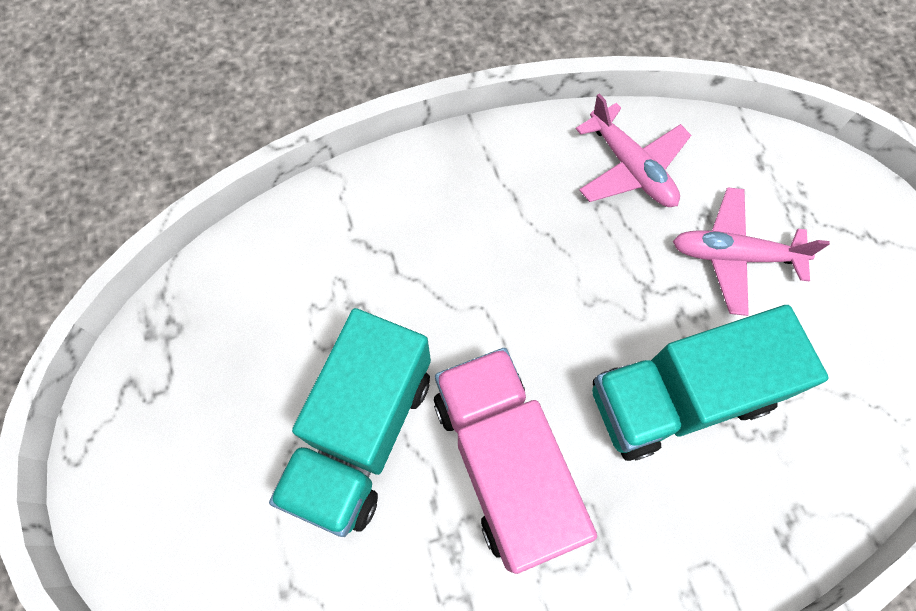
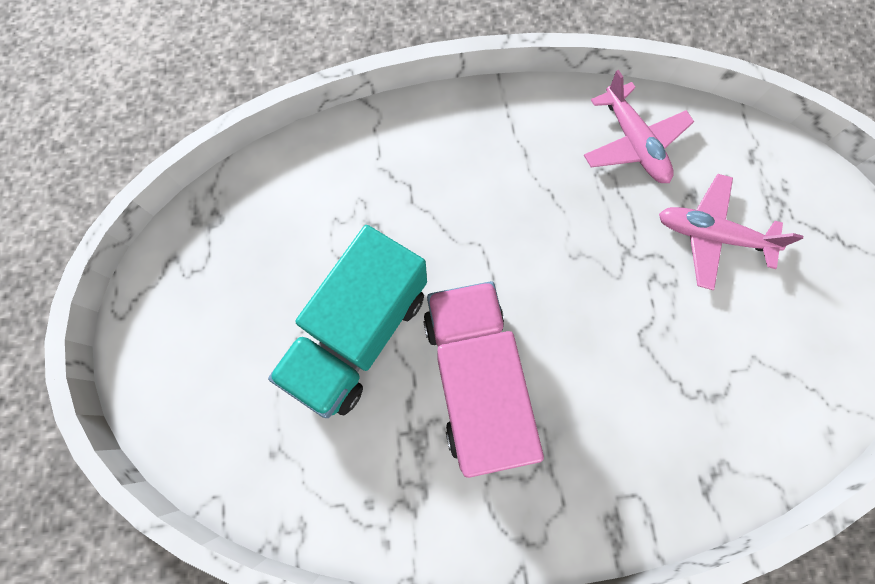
camera: 10 degrees right, 5 degrees up
(680, 396) = (638, 350): turquoise truck -> none

